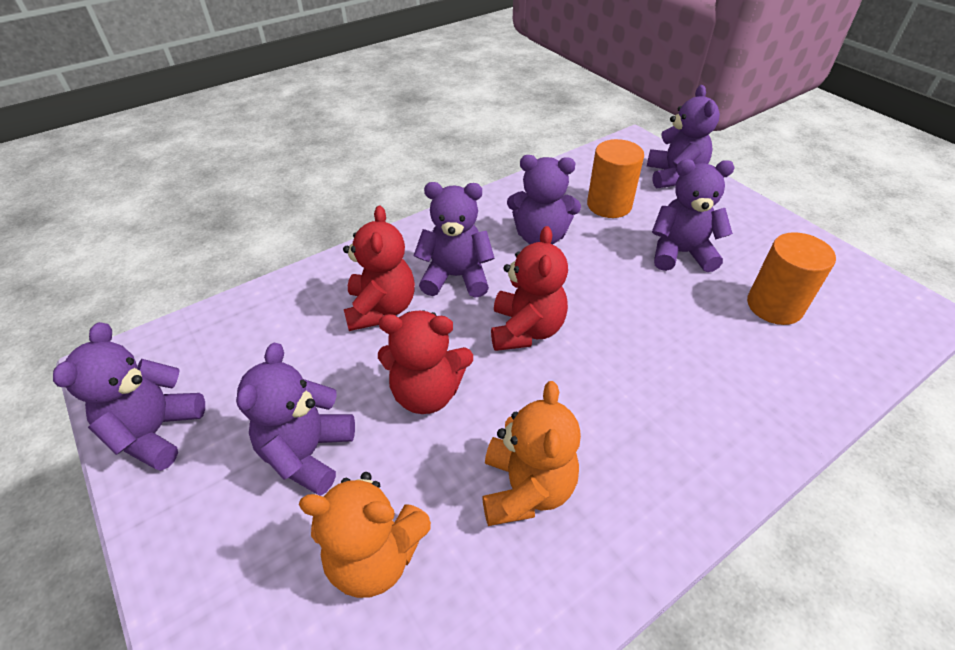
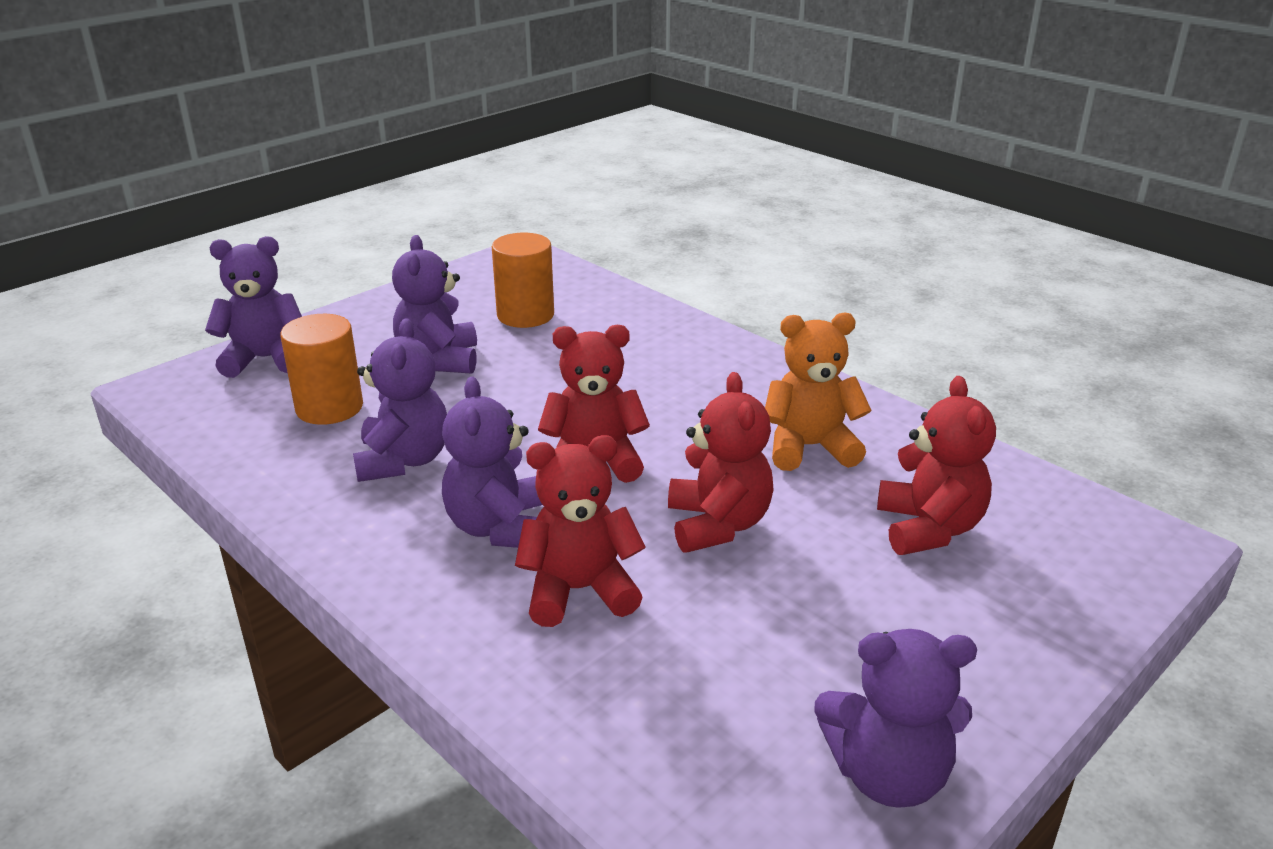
camera: 100 degrees left, 15 degrees down
(308, 453) = (844, 604): purple teddy bear -> none
(375, 556) = (928, 528): orange teddy bear -> red teddy bear

